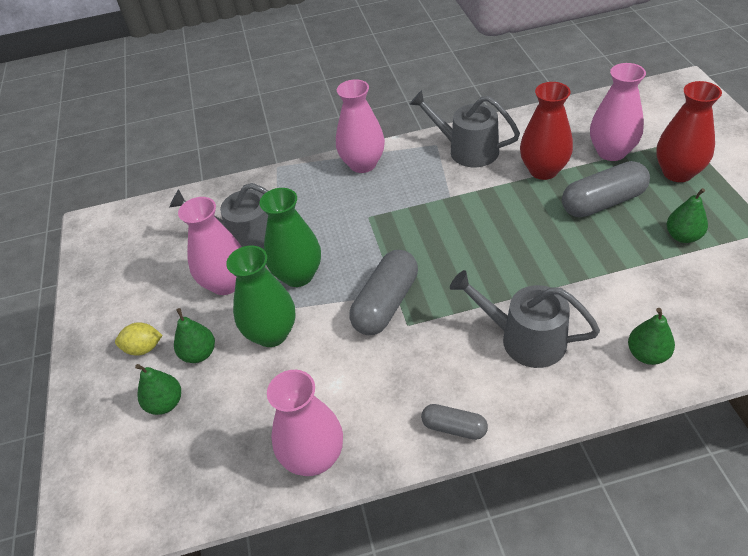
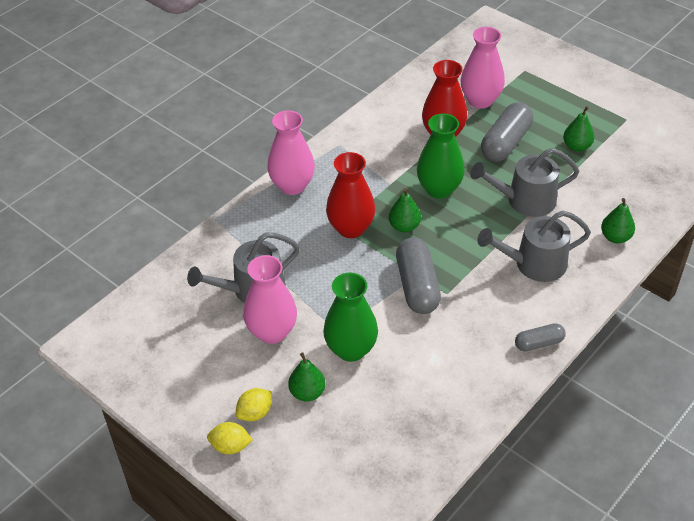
camera: 40 degrees left, 0 degrees up
(98, 367) = (230, 446): none -> yellow lemon
(165, 403) = (318, 439): green pear -> green pear (404, 226)
(298, 275) = (327, 297): green vase -> green vase (439, 189)
(314, 457) = (465, 411): pink vase -> none
(467, 150) = (370, 140): grey watering can -> grey watering can (525, 200)
(677, 172) = (538, 100): red vase -> red vase (351, 228)

